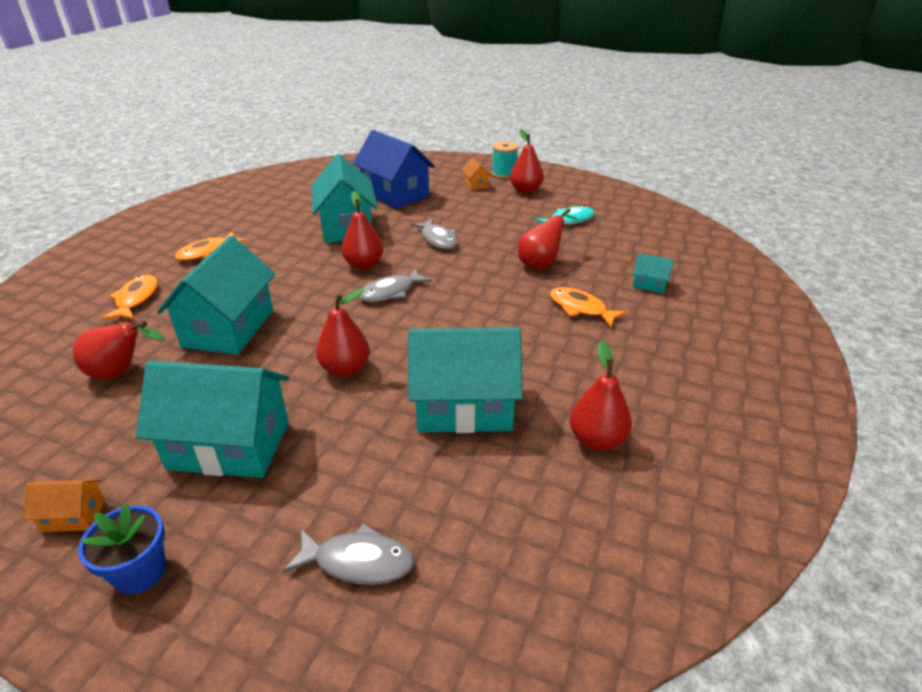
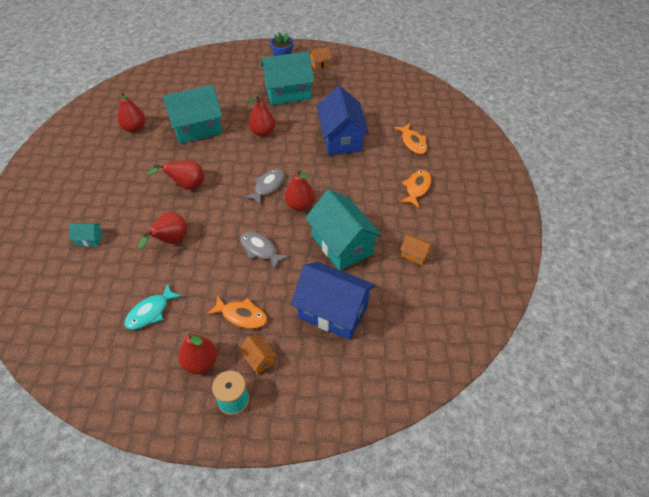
camera: 160 degrees right, 15 degrees up
(121, 373) = (366, 106): red pear -> red pear (186, 186)
(229, 328) = (341, 139): turquoise house -> blue house
(283, 209) = (414, 254): none -> orange house
(358, 562) = (216, 74): grey fish -> none
(580, 309) = (141, 203): orange fish -> orange fish (241, 316)

